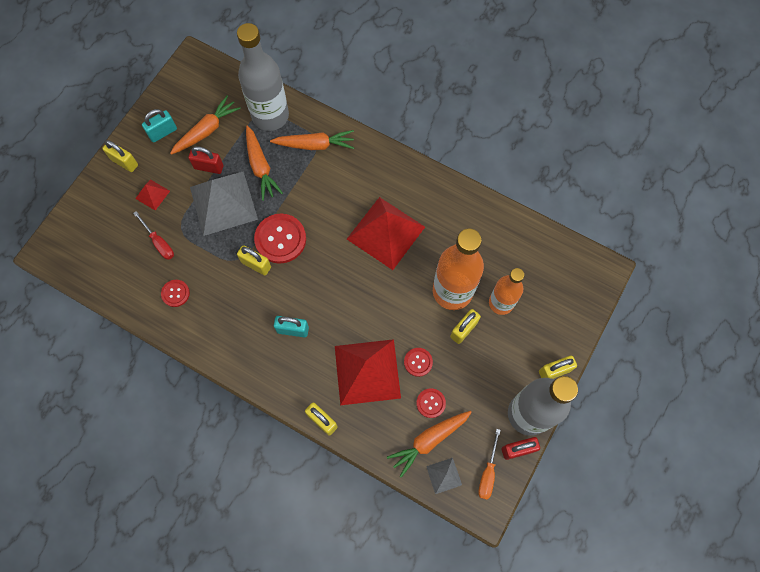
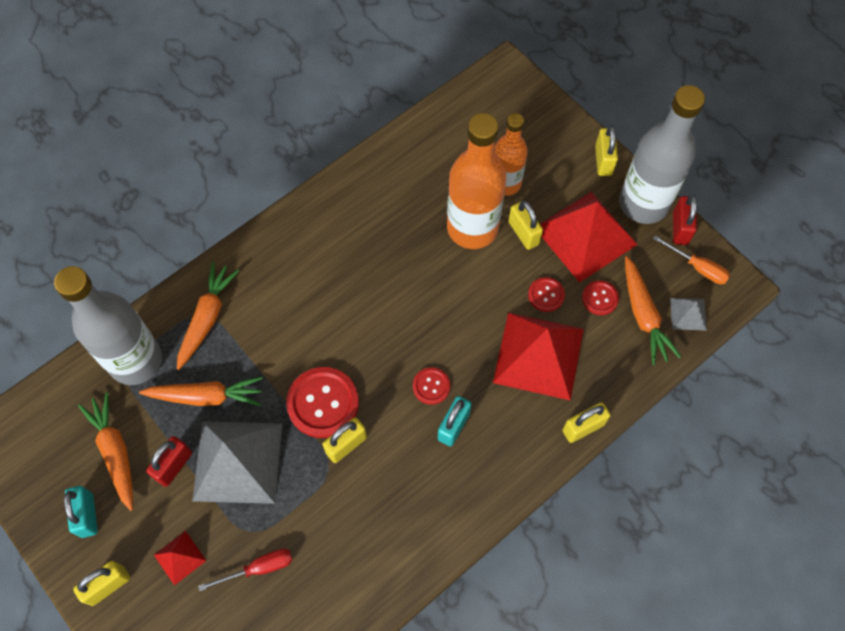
camera: 70 degrees left, 5 degrees down
(175, 293) = (344, 566): red button -> red button (431, 386)
(386, 233) = (367, 275): red pyramid -> red pyramid (585, 236)

